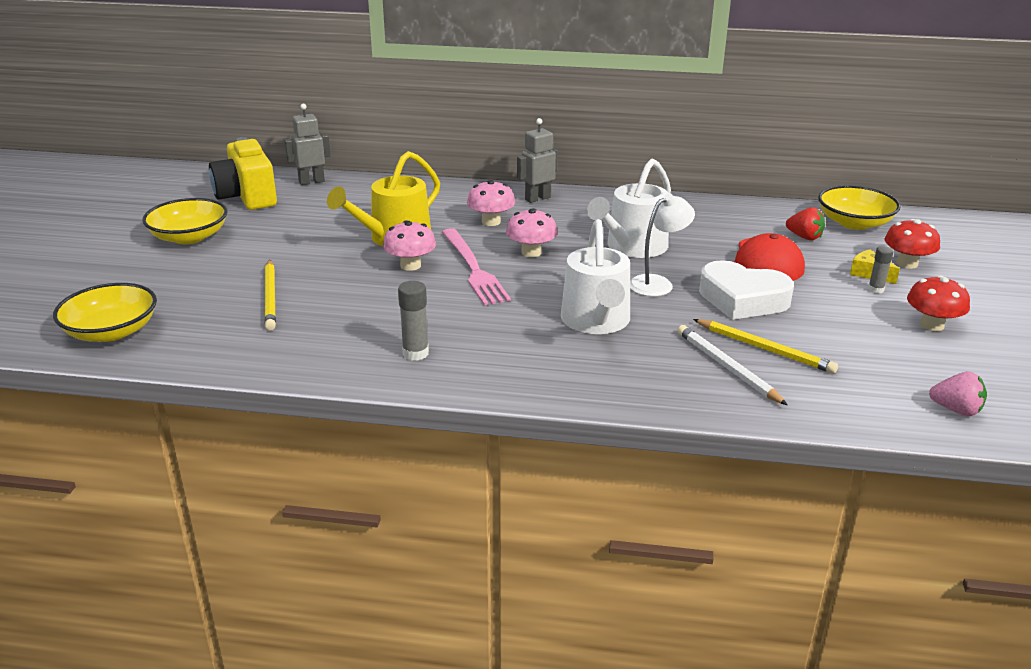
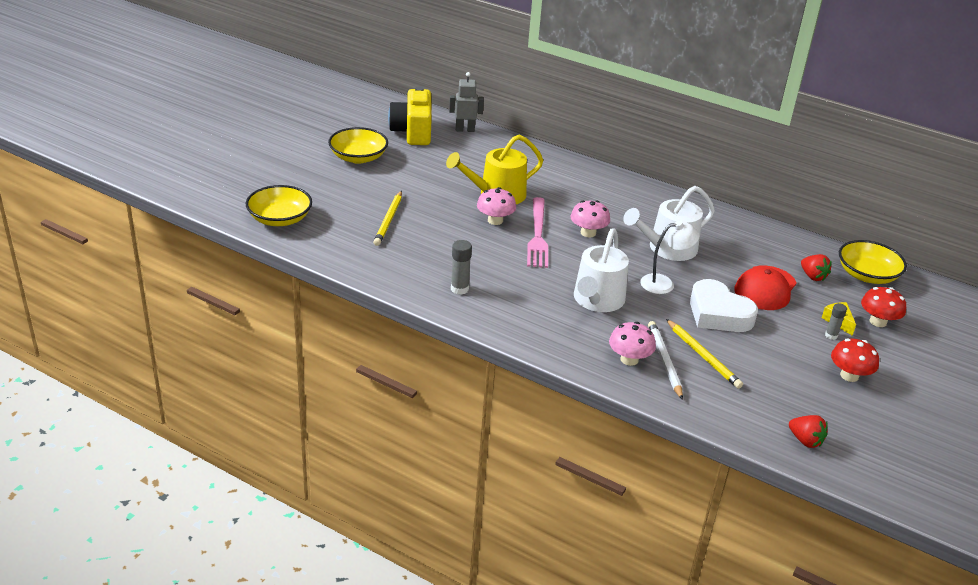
camera: 20 degrees right, 5 degrees up
(491, 222) = (575, 199): pink mushroom -> pink mushroom (629, 359)
(537, 198) = (624, 187): grey robot -> none
(956, 410) = (805, 441): pink strawberry -> red strawberry

